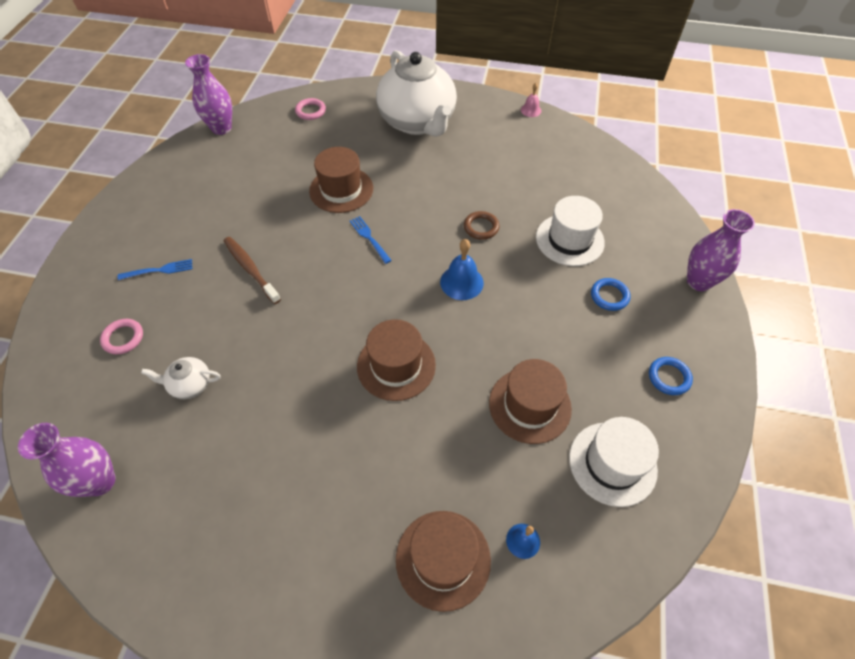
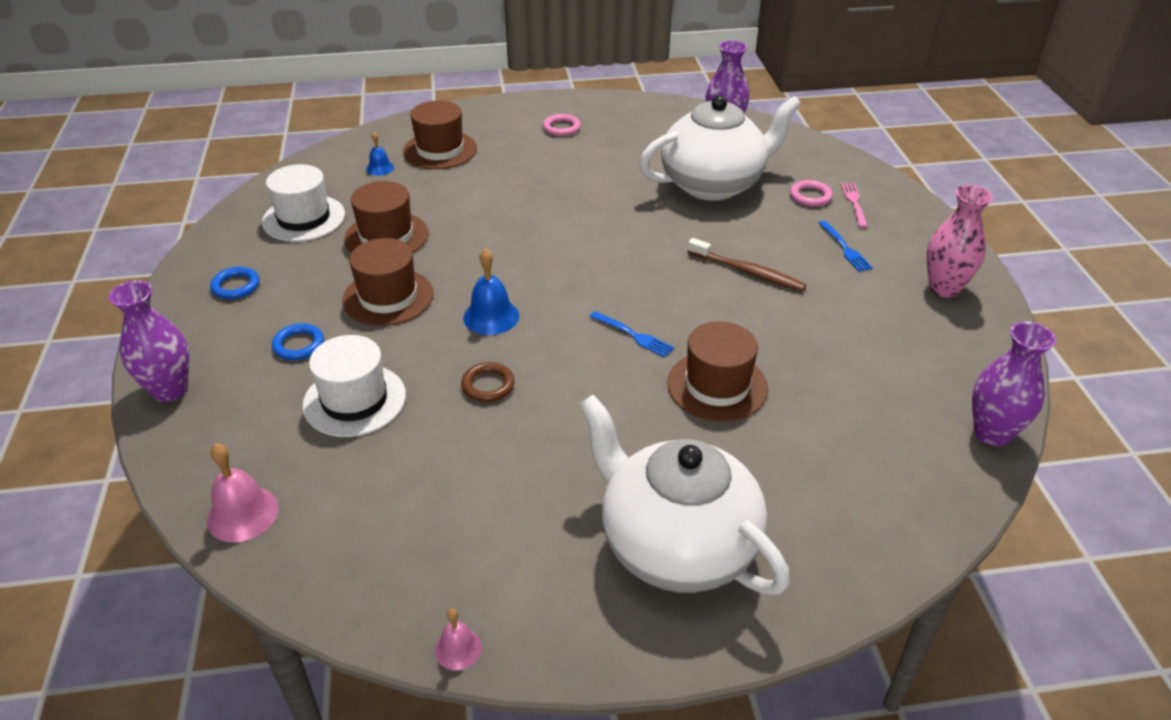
camera: 160 degrees right, 15 degrees down
(97, 318) = (854, 203): none -> pink fork
(134, 216) = (944, 288): none -> pink vase
(159, 270) = (845, 248): blue fork -> blue fork turned 75 degrees counterclockwise
(190, 385) = (713, 184): white teapot -> white teapot, size x2.48
(310, 111) = (885, 511): pink ring -> pink ring (561, 128)
(396, 365) = (531, 234): brown hat -> brown hat (388, 297)
(634, 188) = (242, 514): none -> pink bell

